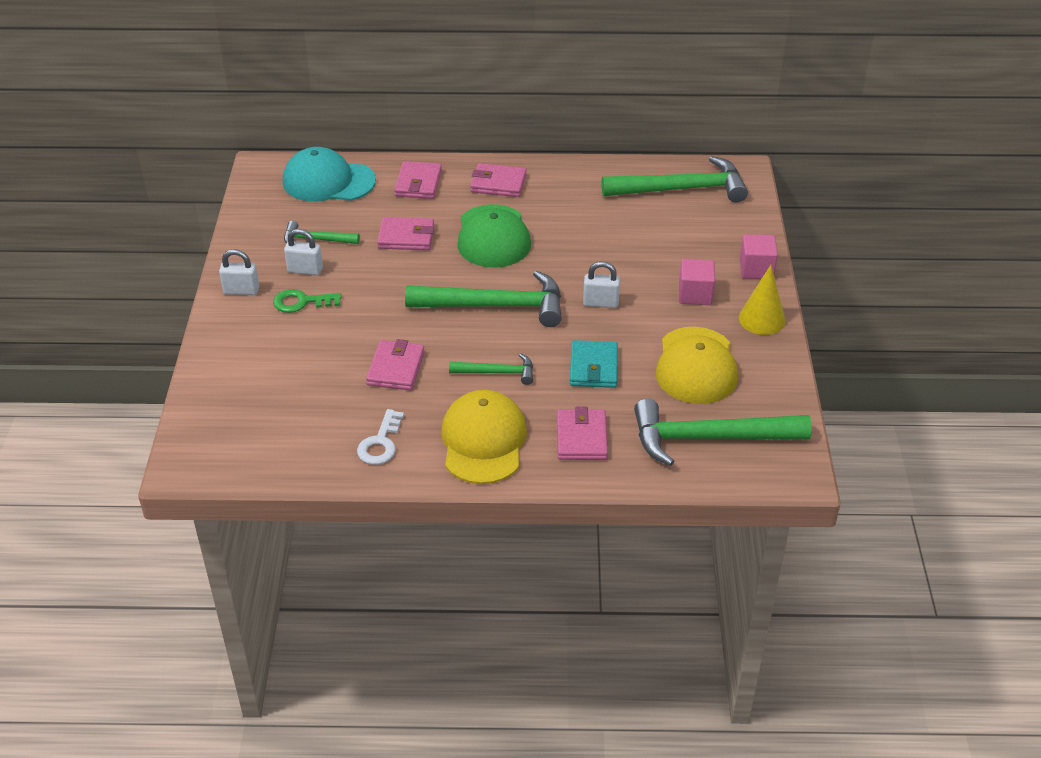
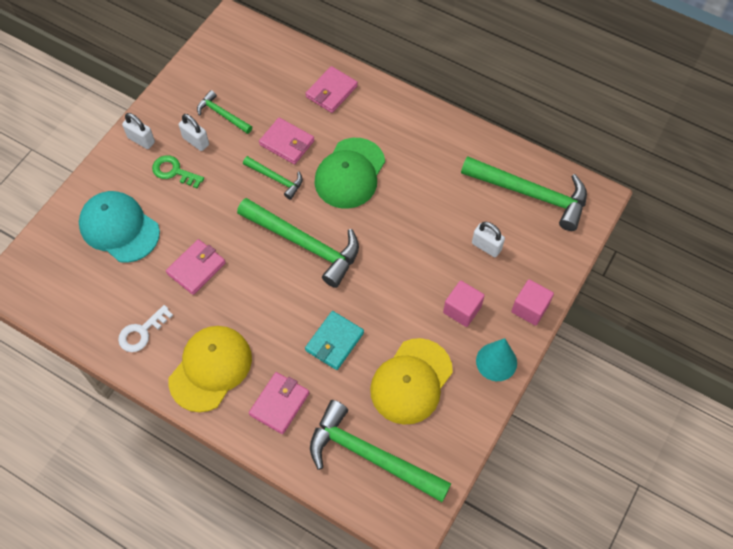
camera: 30 degrees right, 20 degrees up
(328, 181) = (268, 59): turquoise cap -> turquoise cap (119, 228)
(497, 372) = (263, 310): green hammer -> green hammer (276, 179)
(498, 183) = (391, 120): pink wallet -> none
(600, 303) = (384, 281): white padlock -> white padlock (486, 246)
(762, 319) = (496, 361): yellow cone -> turquoise cone

